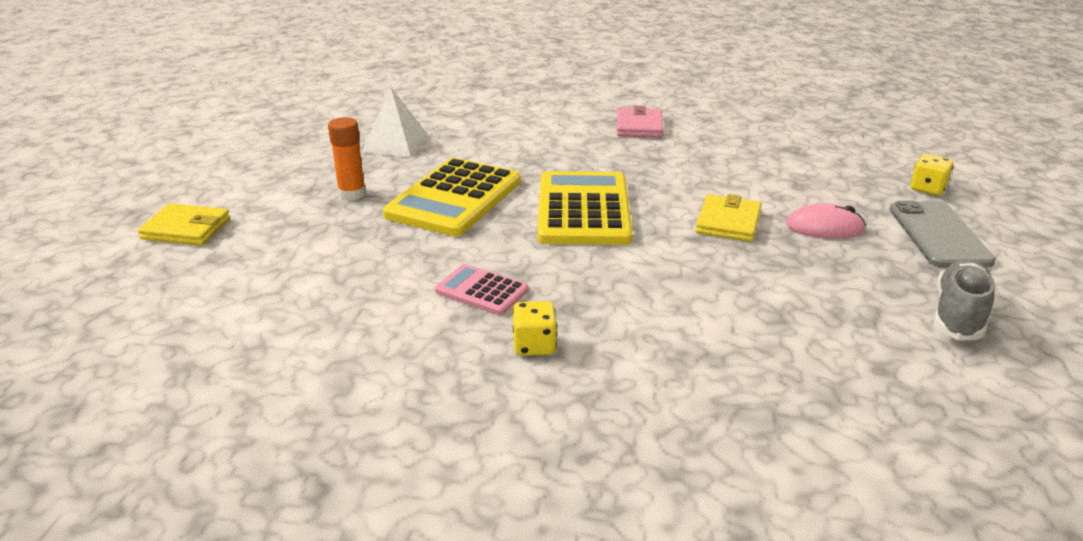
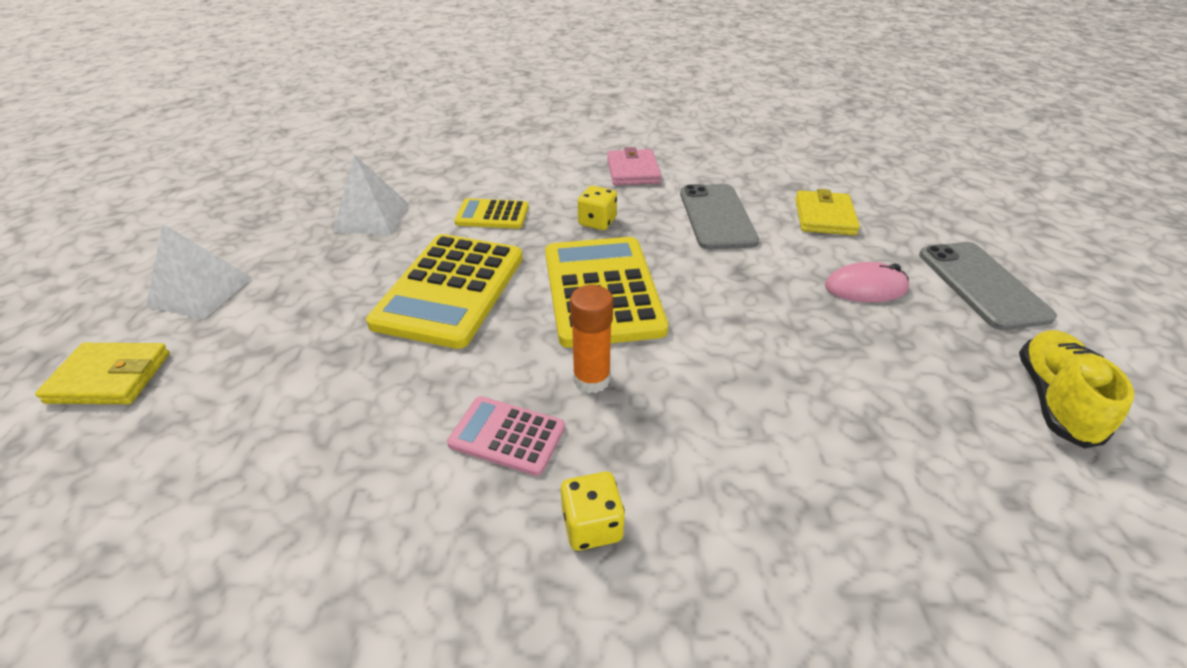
camera: 10 degrees left, 10 degrees up
(253, 183) = (201, 291): none -> white pyramid
(352, 194) = (326, 296): orange glue stick -> orange glue stick (591, 379)
(501, 150) = (492, 215): none -> yellow calculator
(706, 166) = (716, 217): none -> grey phone
(728, 222) = (763, 291): yellow wallet -> yellow wallet (824, 217)
(927, 188) = (944, 224): yellow dice -> yellow dice (597, 222)
(958, 315) = (1053, 399): grey shoe -> yellow shoe

